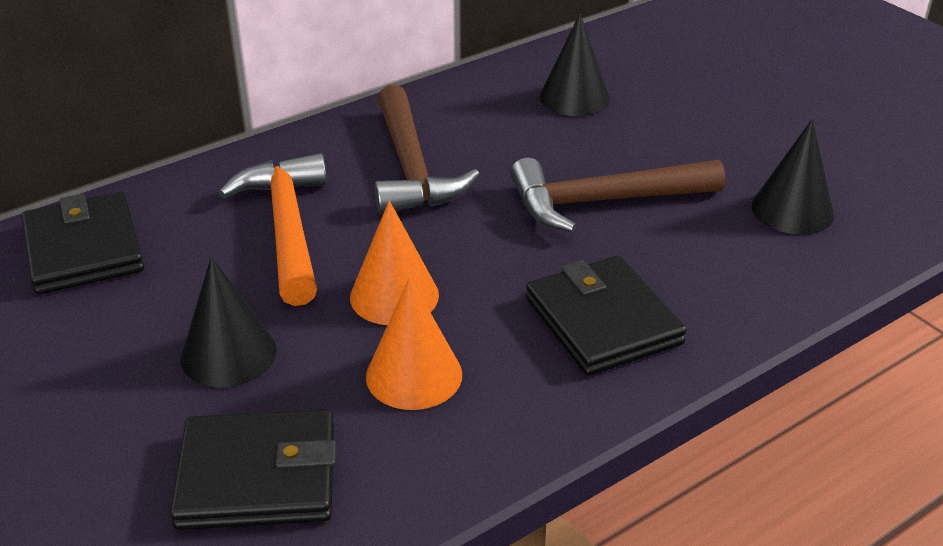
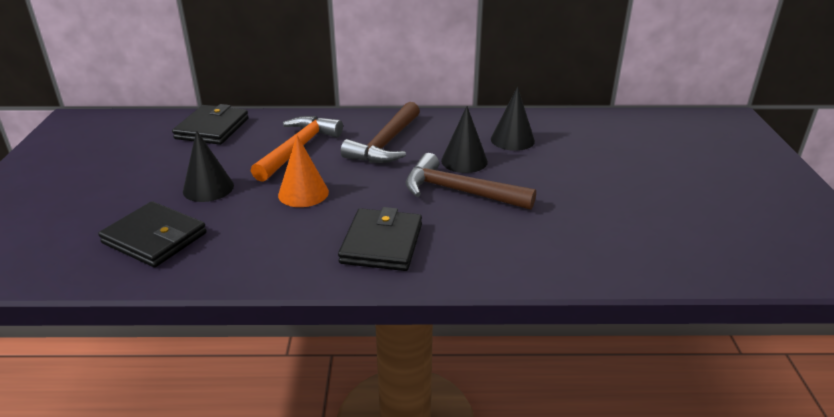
camera: 35 degrees right, 5 degrees down
(414, 375) = (266, 228): orange cone -> none
(792, 210) = (563, 235): black cone -> black cone (464, 161)

